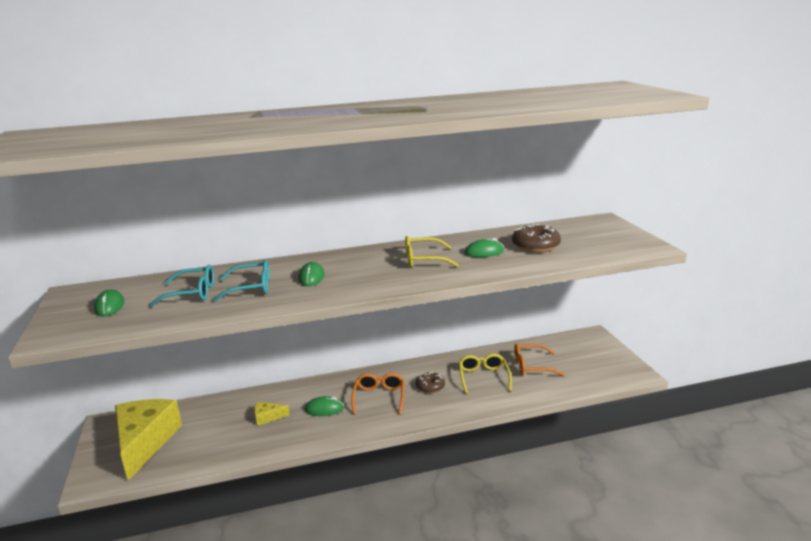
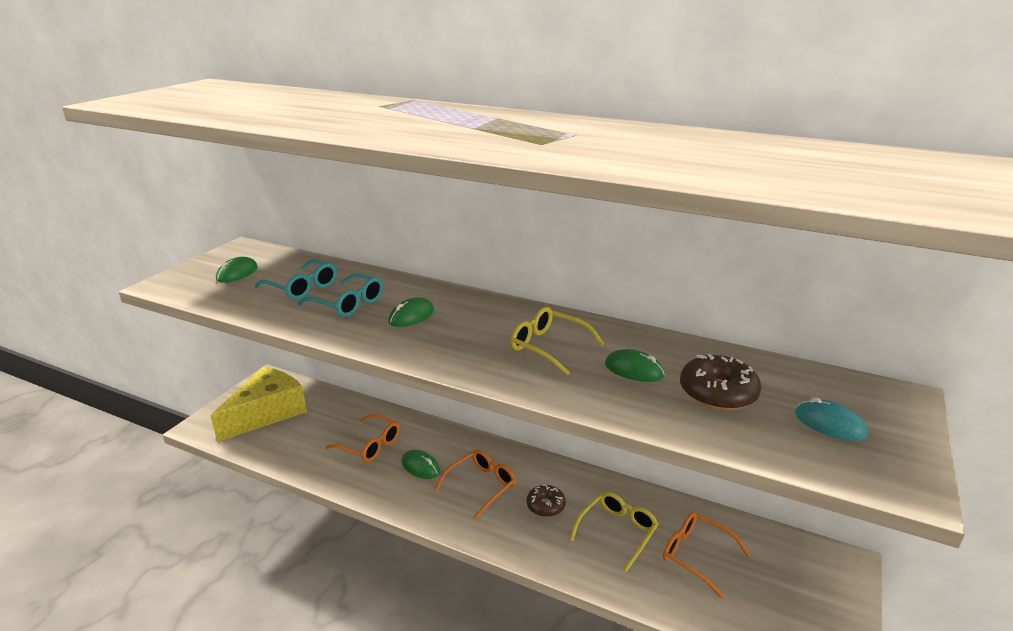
camera: 40 degrees right, 5 degrees up
(267, 417) = (369, 445): yellow cheese -> orange glasses
(595, 239) = (829, 424): none -> turquoise mouse

